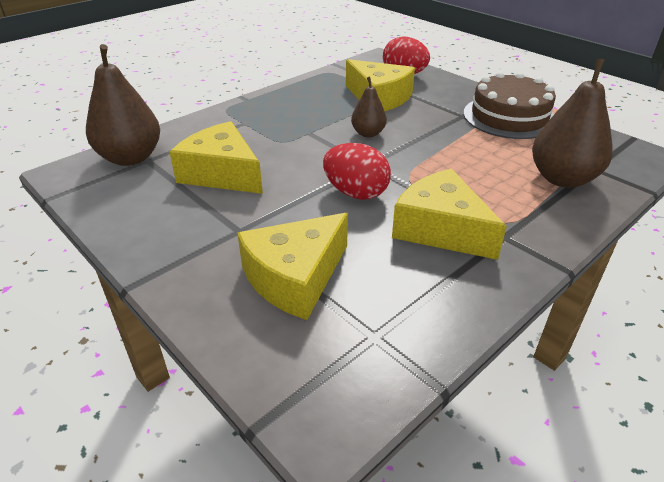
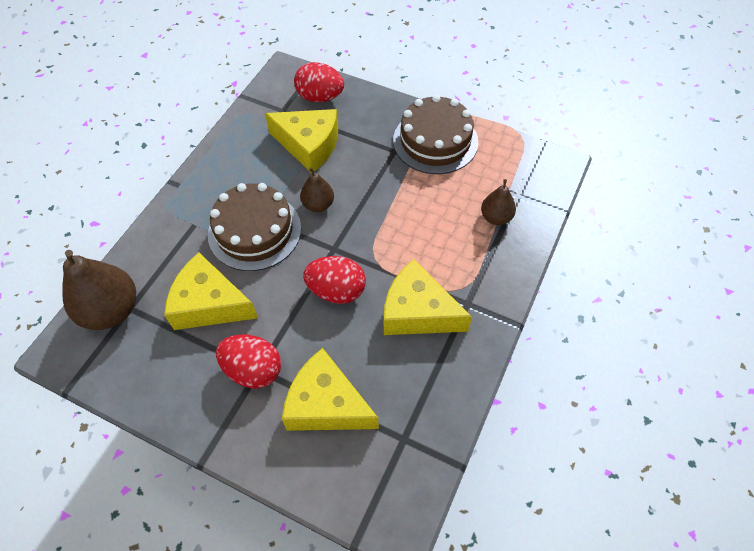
camera: 20 degrees left, 20 degrees up
(233, 229) = (253, 370): none -> red egg
(295, 278) = (326, 404): yellow cheese -> yellow cheese turned 90 degrees clockwise
(296, 137) = (254, 231): none -> brown cake
(562, 178) = (496, 217): brown pear -> brown pear, size x0.55

